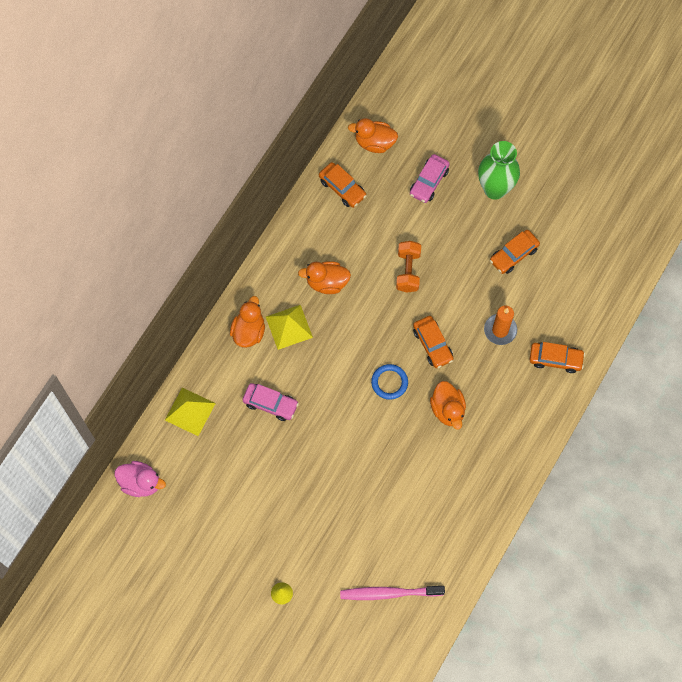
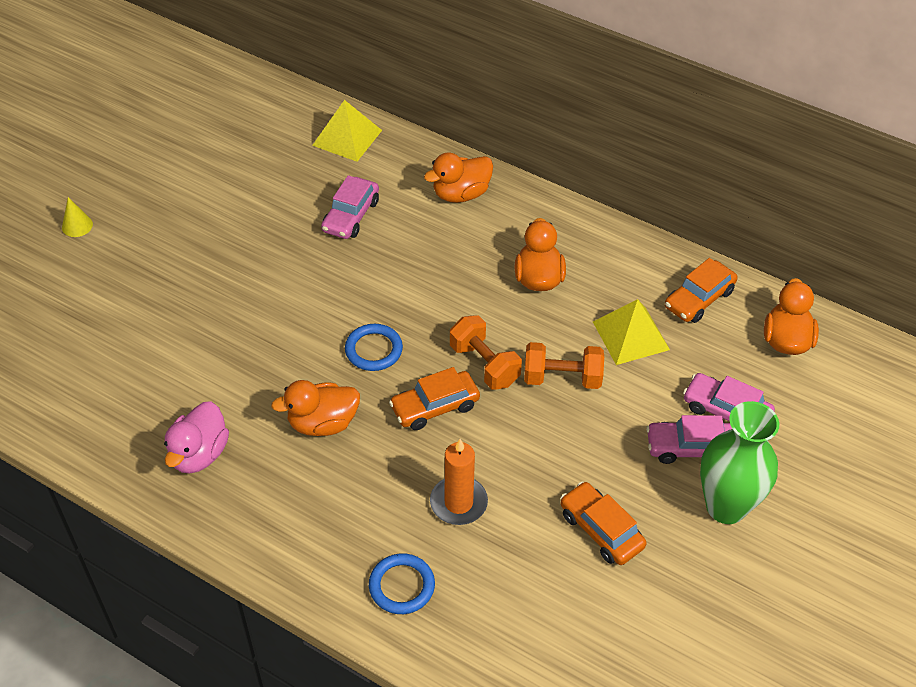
camera: 90 degrees right, 20 degrees down
(141, 483) = (255, 95): pink duck -> pink duck (199, 454)
(249, 331) = (461, 194): orange duck -> orange duck turned 135 degrees clockwise
(289, 327) = (467, 236): yellow pyramid -> yellow pyramid (631, 335)
(389, 593) = (45, 342): pink toothbrush -> none
(399, 316) = (484, 364): none -> orange dumbbell
(456, 204) = (690, 448): none -> pink car
(555, 359) = (401, 586): orange car -> blue ring

